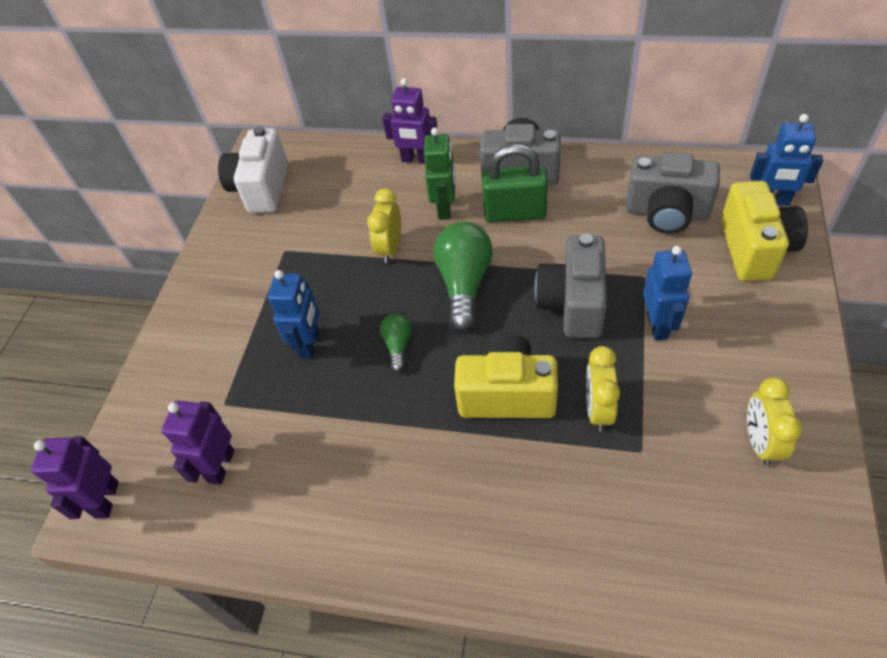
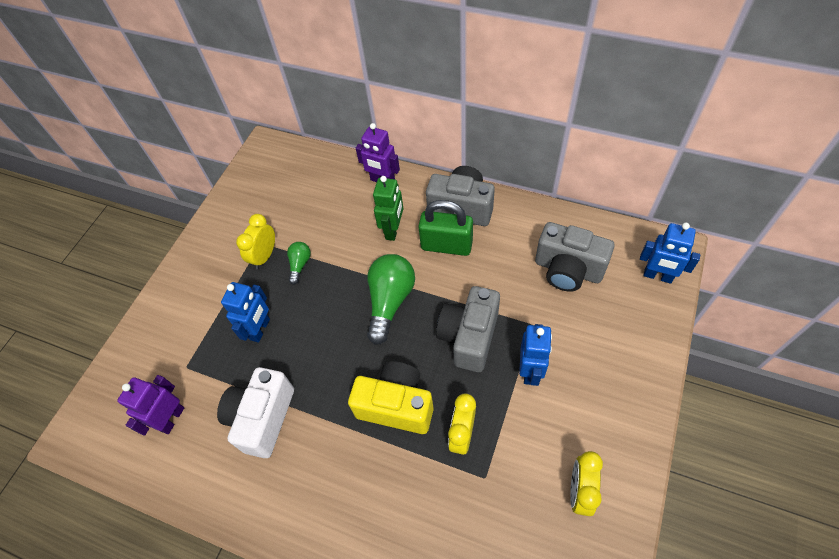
camera: 10 degrees right, 5 degrees up
(106, 499) = (86, 427): purple robot -> none
(261, 188) = (257, 183): white camera -> white camera (262, 418)
(390, 248) = (341, 258): yellow clock -> yellow clock (264, 256)
(398, 346) = (325, 345): green light bulb -> green light bulb (300, 265)
(754, 249) = (629, 317): yellow camera -> none

